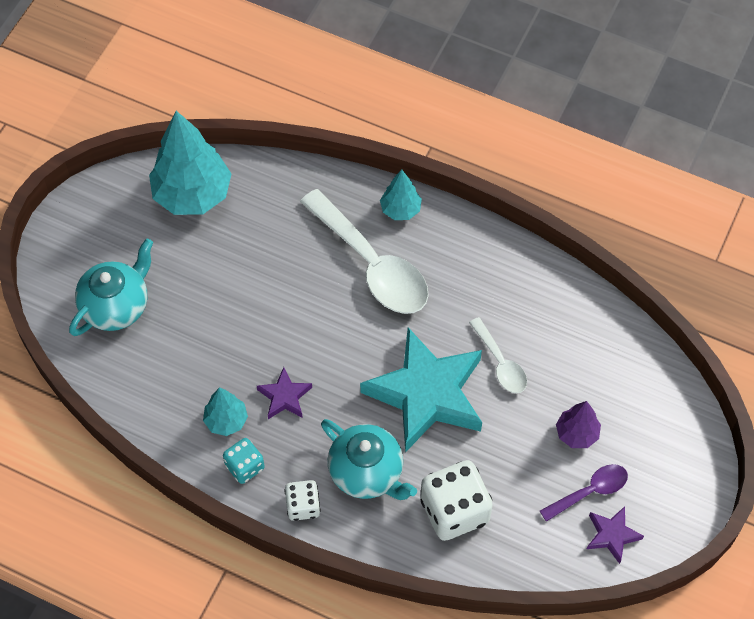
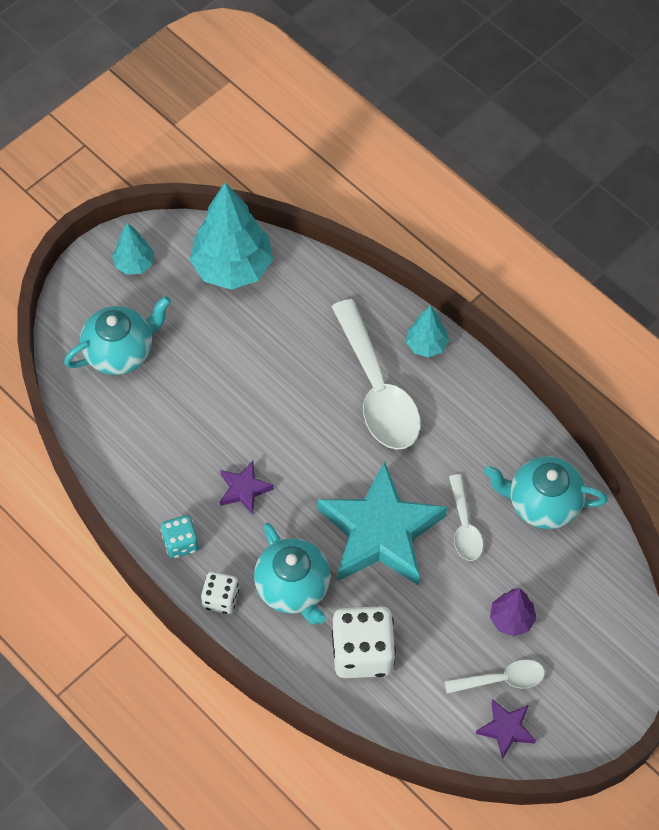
camera: 20 degrees right, 0 degrees up
(226, 421) = (180, 494): turquoise tree -> turquoise tree (134, 264)
(562, 319) = (542, 503): none -> turquoise teapot
(590, 491) = (502, 679): purple spoon -> white spoon

